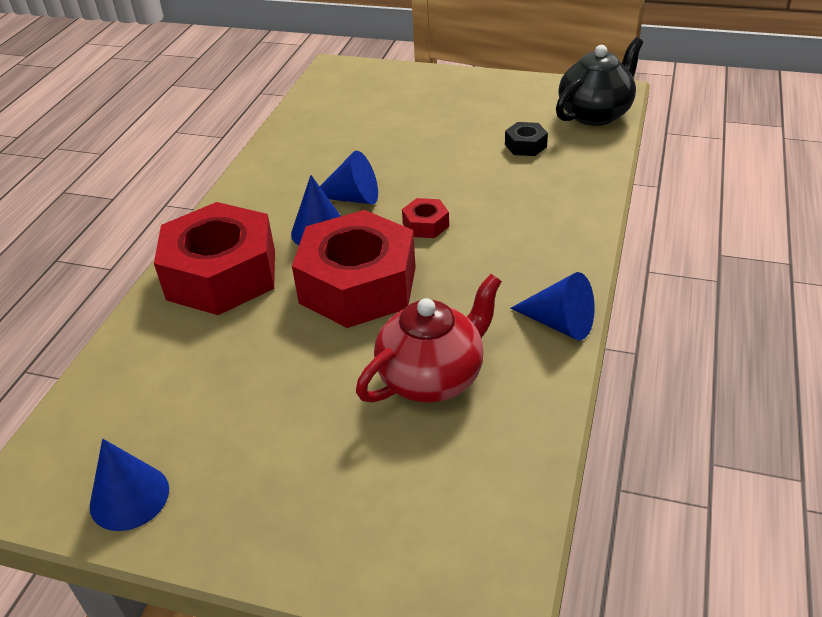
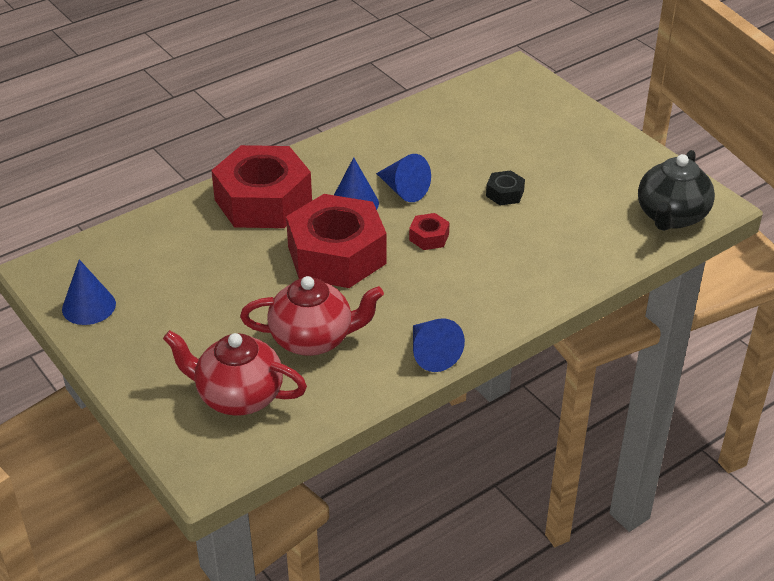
camera: 35 degrees right, 0 degrees up
(426, 488) = (238, 396): none -> red teapot
(525, 145) = (578, 214): black nut -> black nut (504, 193)
(595, 114) = (671, 216): black teapot -> black teapot turned 120 degrees clockwise

